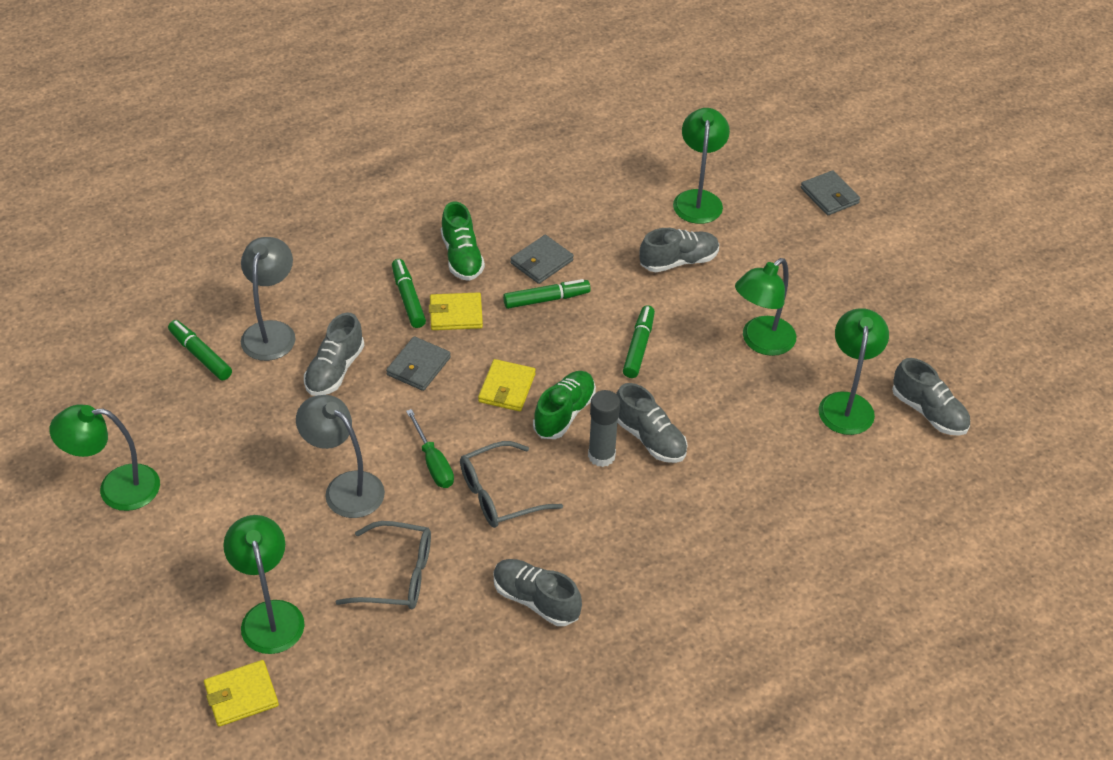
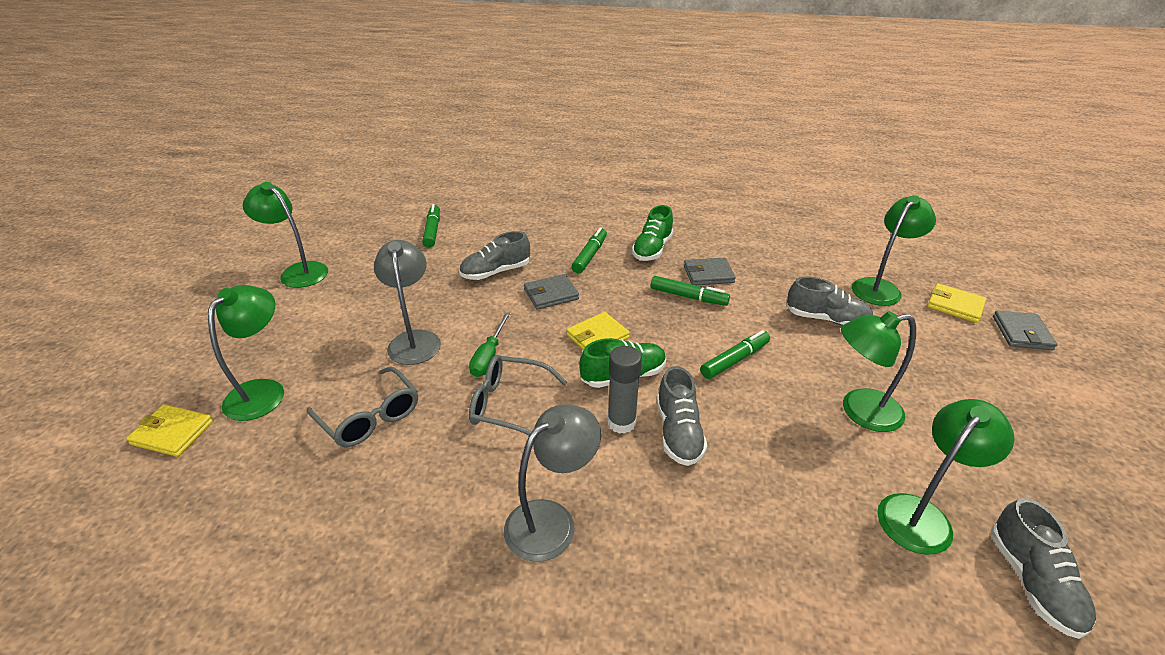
camera: 40 degrees right, 10 degrees down
(271, 332) = (485, 237): grey lamp -> grey lamp (551, 520)
(456, 314) = (612, 277): yellow wallet -> yellow wallet (955, 305)
(536, 600) = (440, 506): grey shoe -> none

